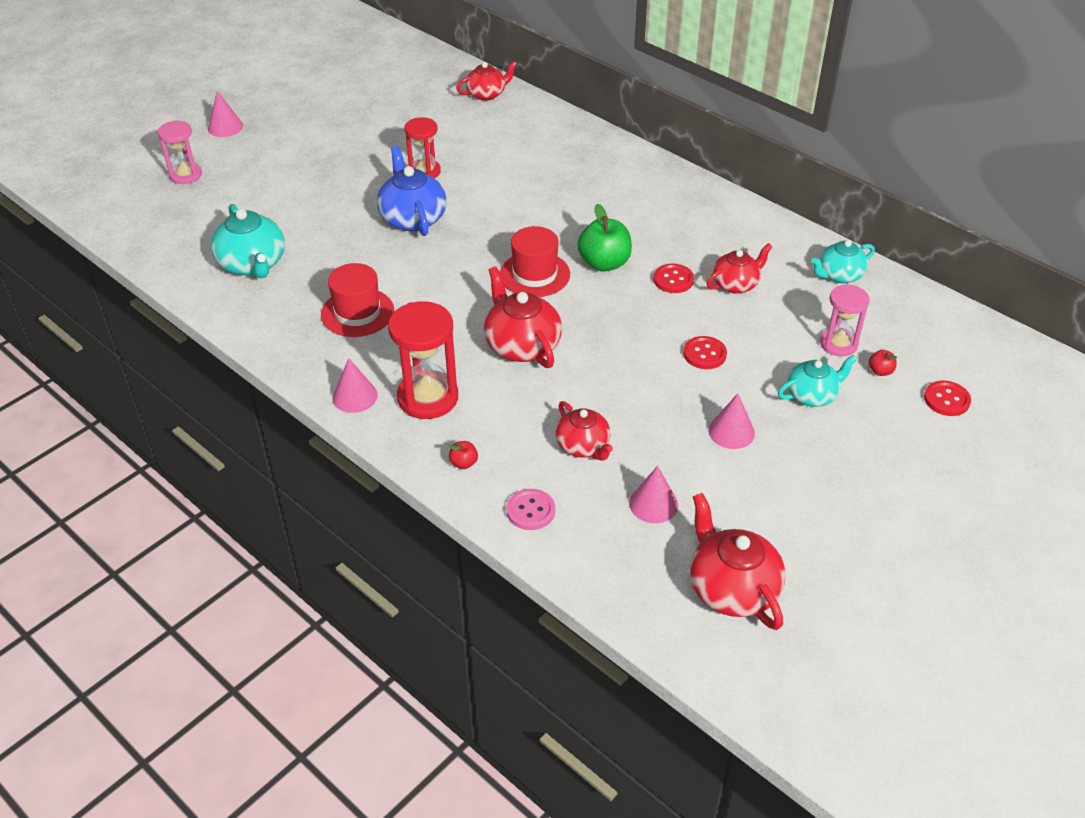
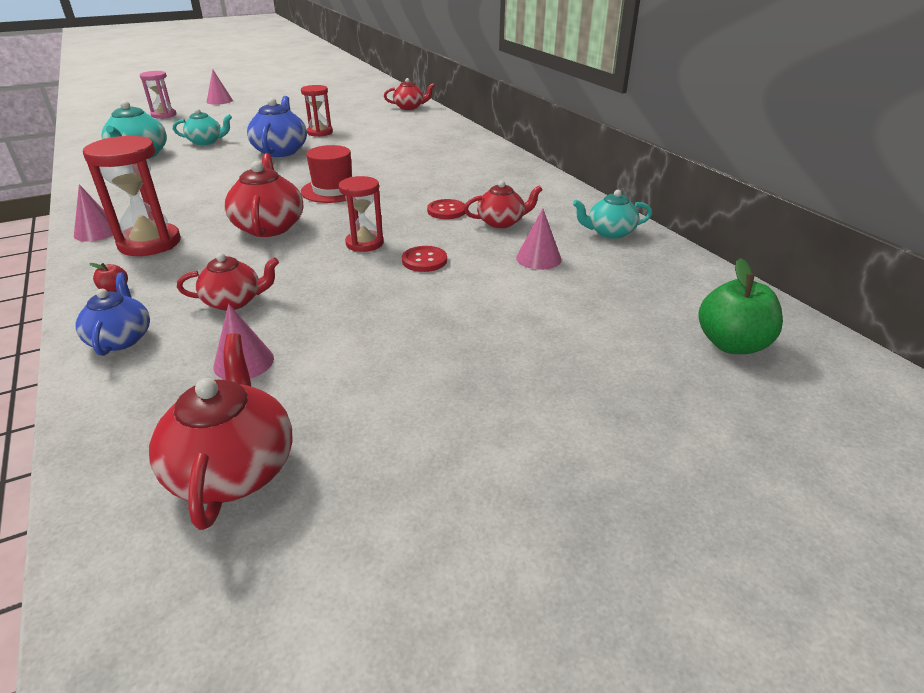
camera: 20 degrees right, 10 degrees down
(357, 312) = (171, 188): red hat -> none
(530, 511) = (121, 339): pink button -> blue teapot
(583, 446) = (234, 301): red teapot -> red teapot turned 90 degrees counterclockwise
(604, 263) = (397, 193): green apple -> green apple (732, 344)
(633, 345) = (364, 243): none -> red hourglass
(731, 431) = (390, 321): pink cone -> pink cone (538, 258)
(812, 395) = (505, 310): turquoise teapot -> turquoise teapot (206, 142)
(838, 344) = (568, 278): pink hourglass -> none
(880, 371) = (599, 307): red apple -> none
(946, 400) = (662, 345): red button -> none

